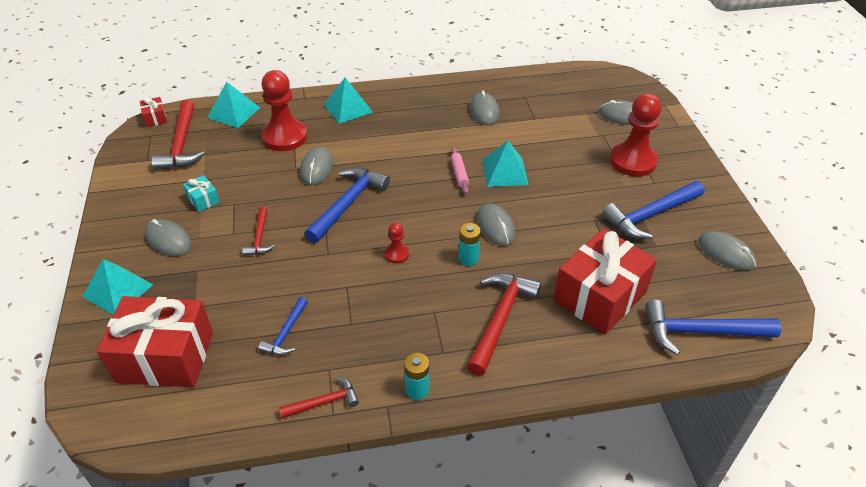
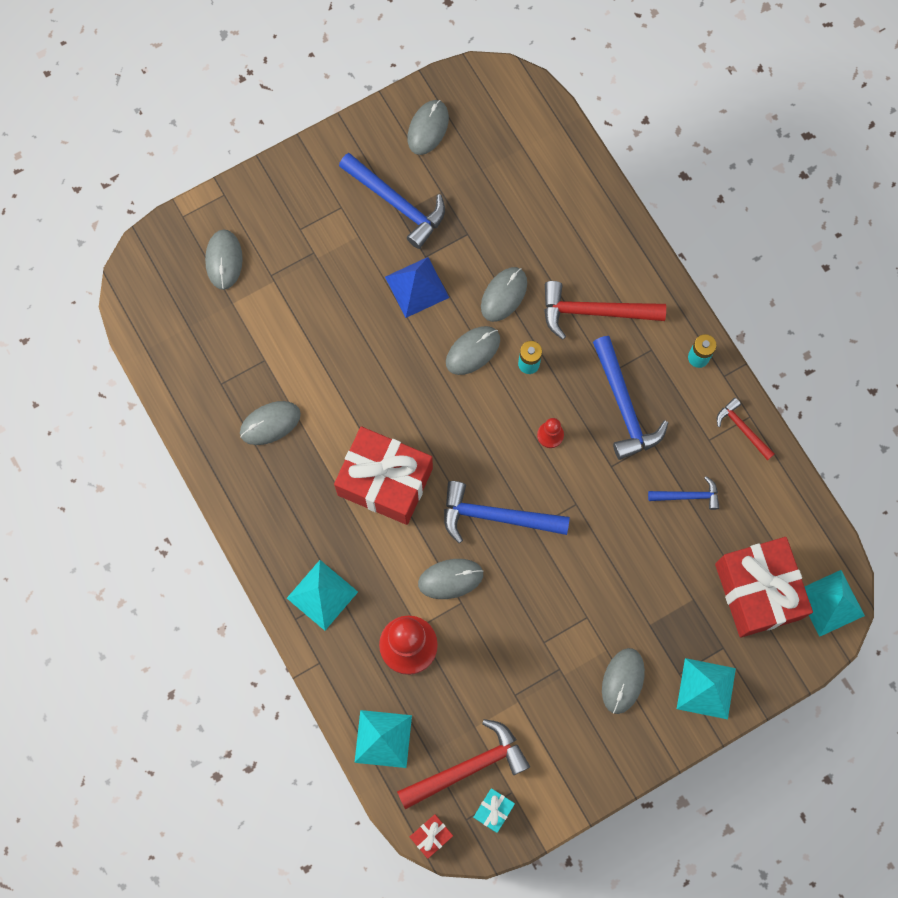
camera: 110 degrees left, 30 degrees up
(203, 200) = (551, 680): turquoise gift -> turquoise gift (493, 810)
(260, 237) = (582, 585): red hammer -> none
(459, 174) = (401, 414): pink rolling pin -> none
(504, 172) = (380, 366): turquoise pyramid -> turquoise pyramid (830, 603)
(541, 260) = (504, 295): none -> grey mouse
(567, 208) = (417, 287): none -> blue pyramid
(600, 296) = (531, 231): red gift -> red gift (385, 481)
(633, 161) = (311, 235): red pawn -> none
(701, 332) = (540, 141): blue hammer -> blue hammer (624, 406)

